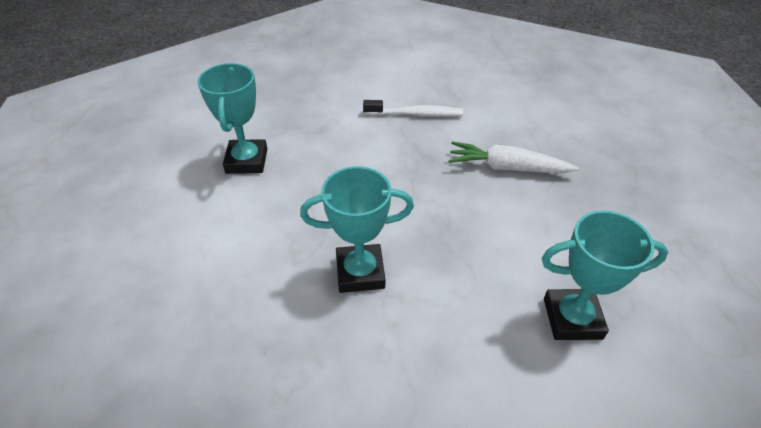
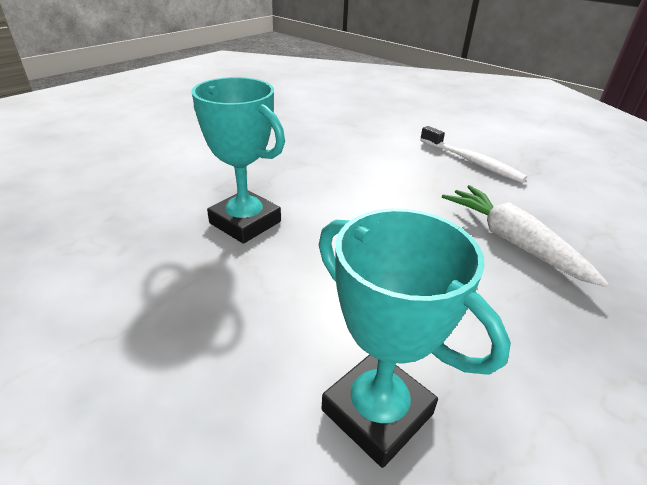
camera: 45 degrees right, 10 degrees down
(247, 161) = (287, 125): turquoise trophy -> none

